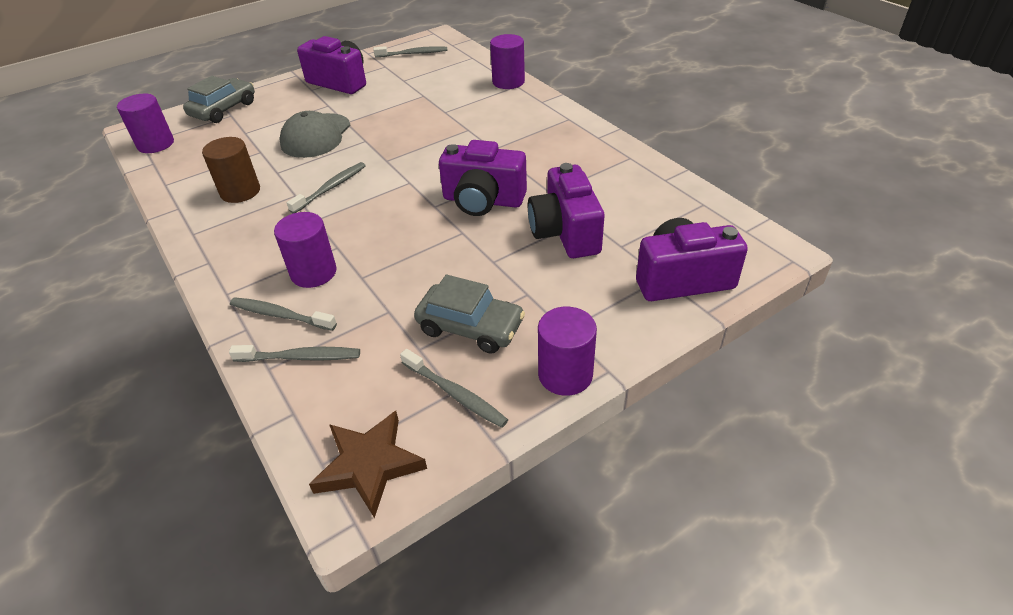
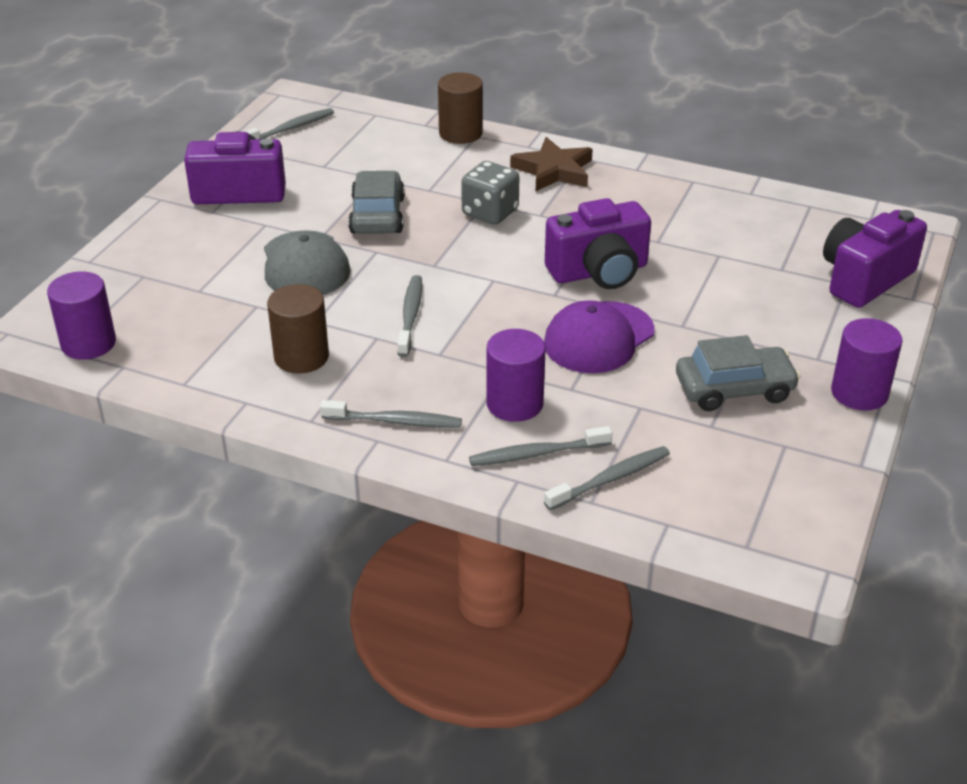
camera: 35 degrees left, 5 degrees down
(223, 109) = (120, 271): grey car -> grey car (377, 215)
(369, 465) = (787, 528): brown star -> brown star (553, 170)
(424, 248) = (598, 338): none -> purple cap
(455, 394) = (789, 446): grey toothbrush -> grey toothbrush (395, 421)
(463, 137) = (490, 212): none -> grey dice
(508, 82) = (460, 133): purple cylinder -> brown cylinder
(565, 232) = (718, 275): purple camera -> none

